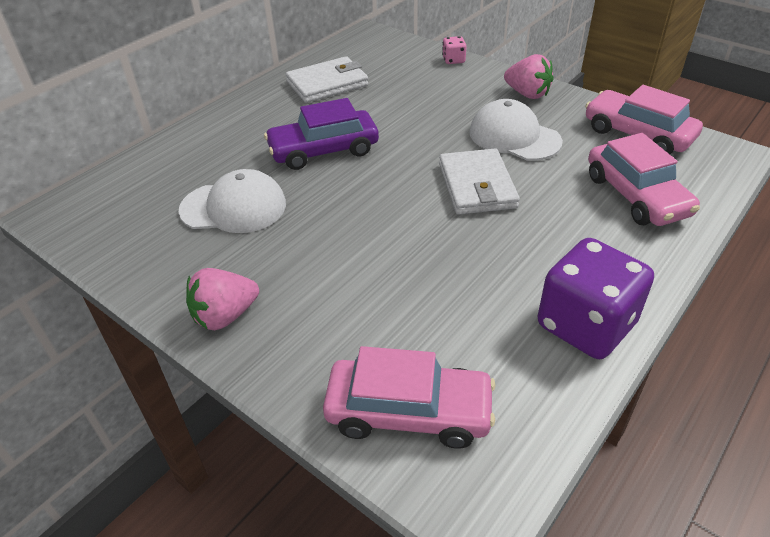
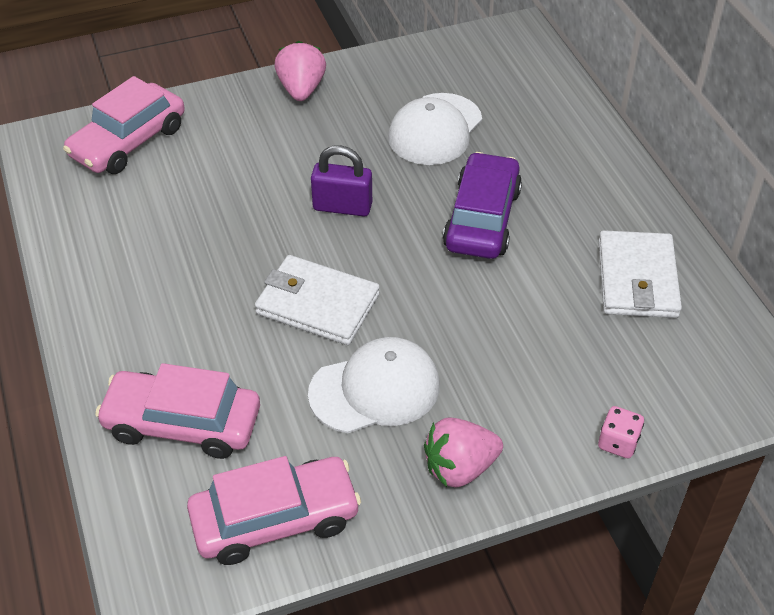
camera: 120 degrees right, 5 degrees up
(369, 216) = (342, 207): none -> purple padlock
(585, 325) = (91, 269): purple dice -> none

